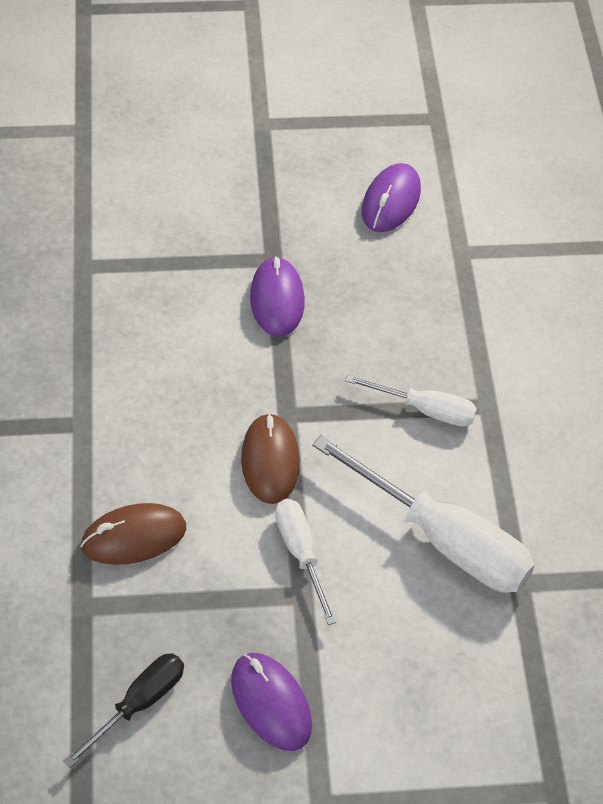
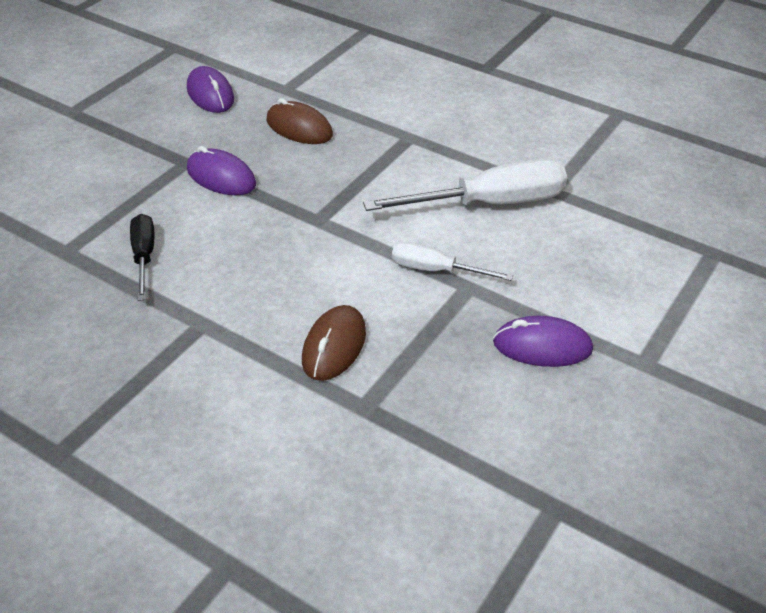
camera: 50 degrees left, 10 degrees down
(138, 704) = (481, 418): black screwdriver -> black screwdriver (144, 257)
(270, 461) = (346, 246): brown mouse -> brown mouse (299, 128)
(425, 409) = (384, 161): white screwdriver -> none

